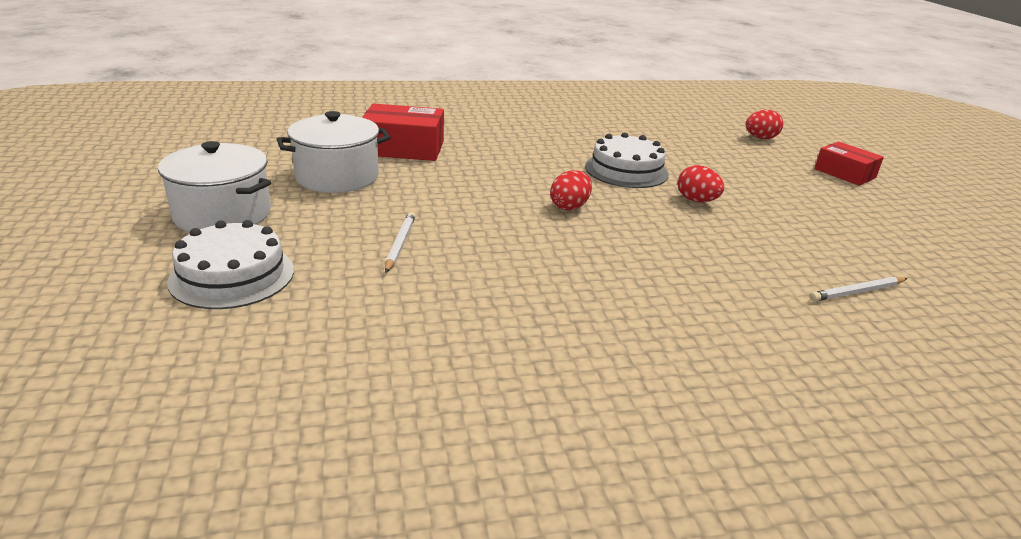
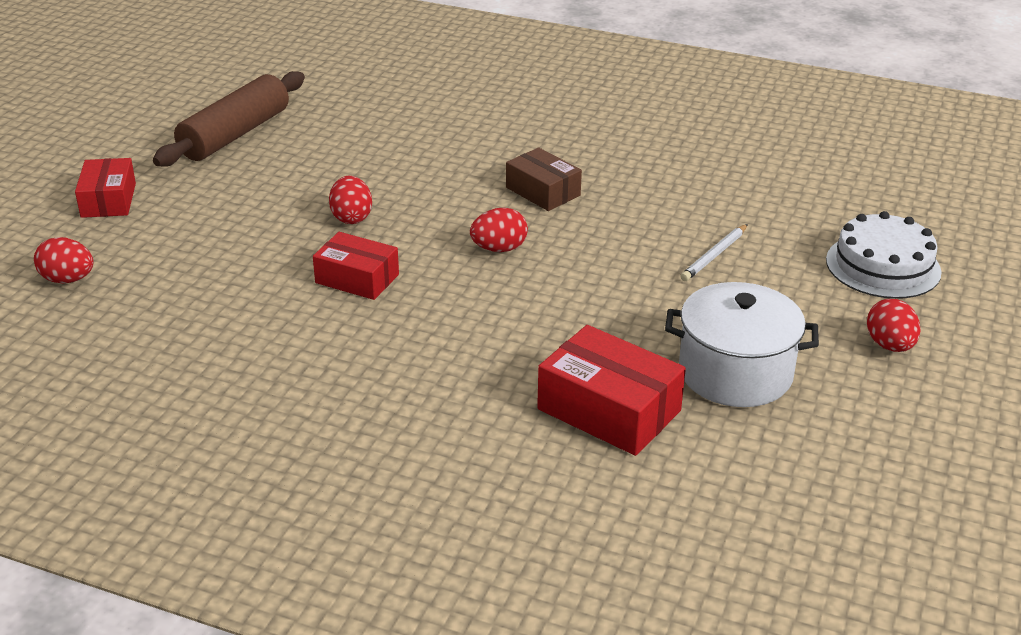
camera: 145 degrees left, 5 degrees up
(222, 214) = (889, 345): white pot -> red egg
(600, 259) = (543, 191): none -> brown box
(626, 170) = (357, 278): white cake -> red box
(857, 292) = (379, 115): white pencil -> none
(900, 235) = (235, 134): none -> brown rolling pin

